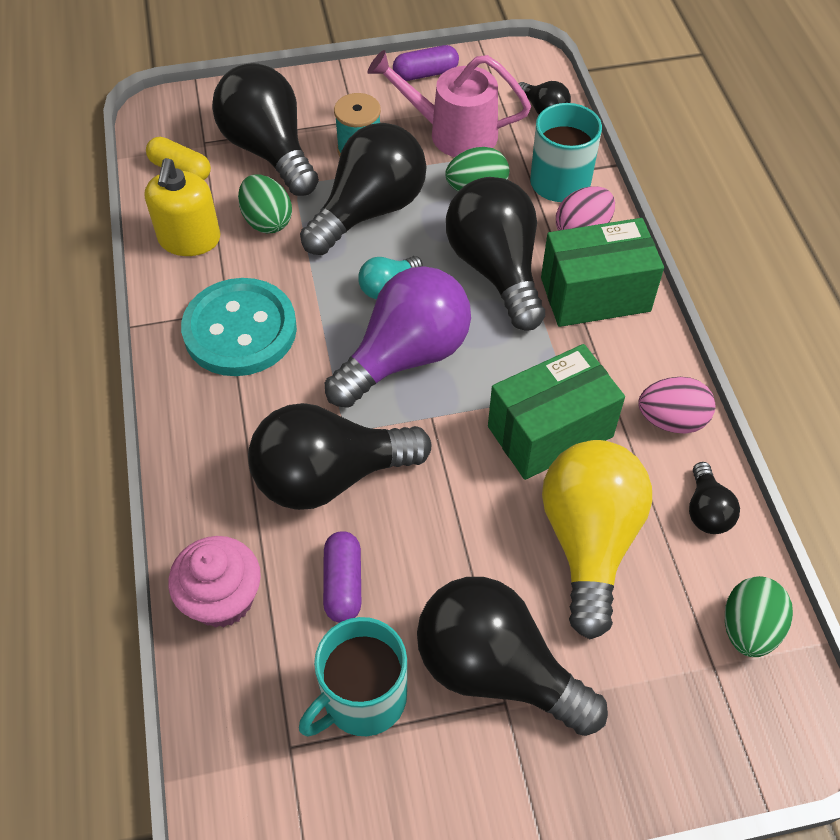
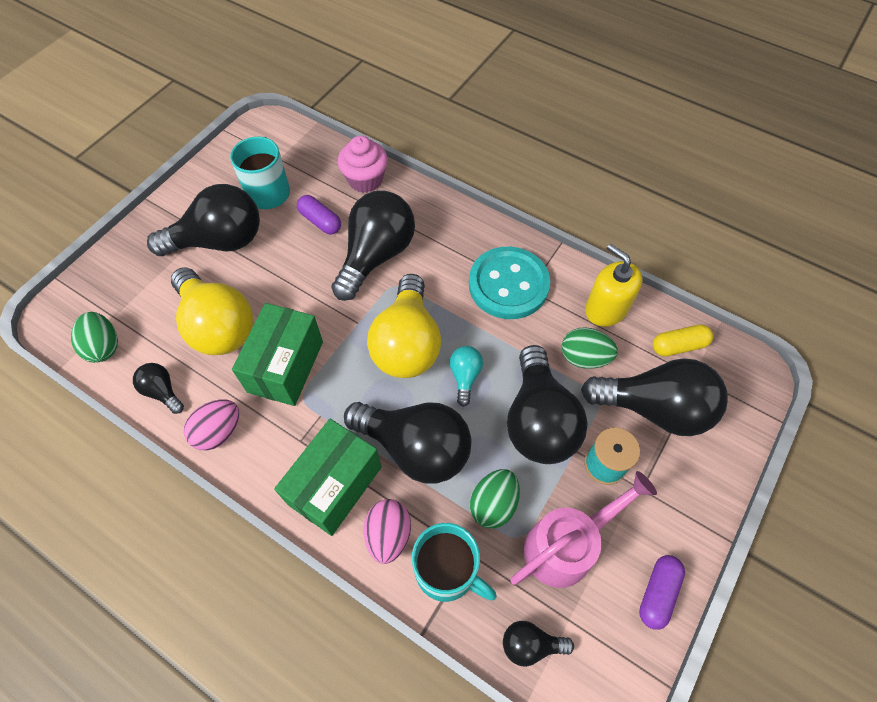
camera: 135 degrees right, 5 degrees up
(405, 356) = (407, 343): purple light bulb -> yellow light bulb

